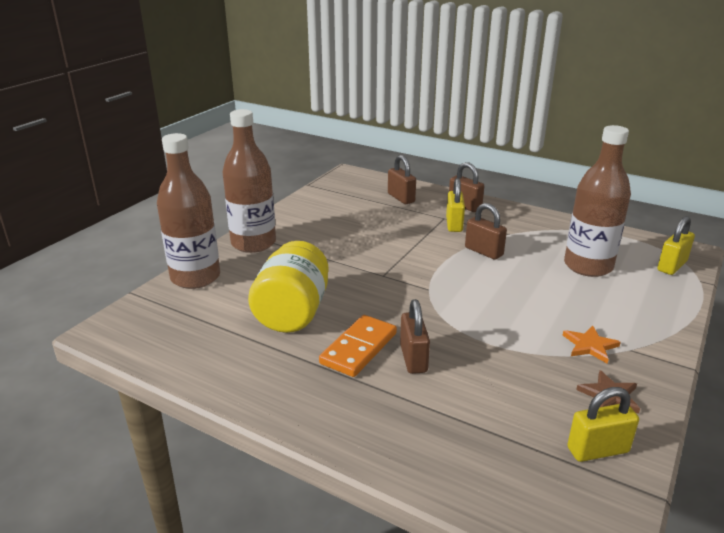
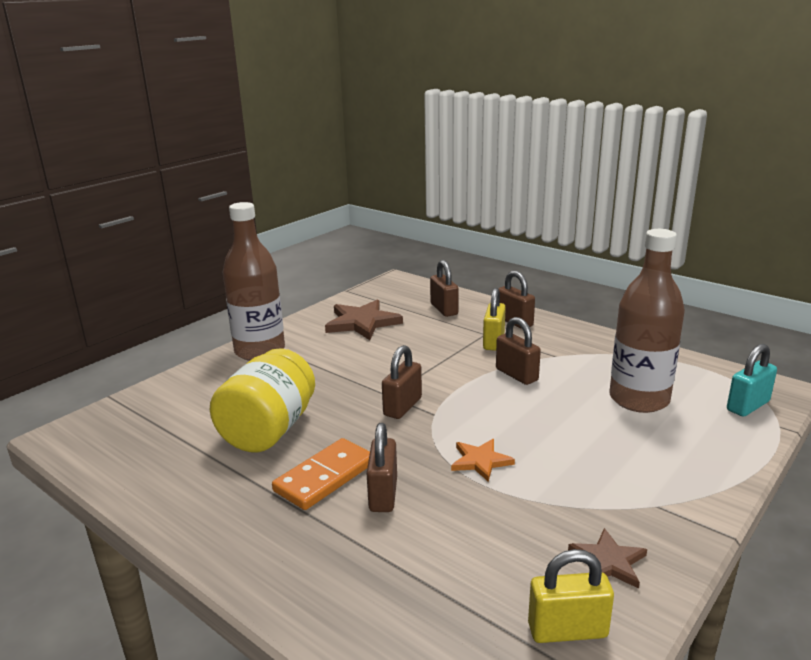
camera: 10 degrees right, 5 degrees down
(195, 277) = (182, 384): brown bottle -> none
(334, 213) = (362, 322): none -> brown star
(400, 284) = (402, 407): none -> brown padlock
(590, 346) = (605, 497): orange star -> orange star (480, 461)
(672, 266) = (748, 406): yellow padlock -> turquoise padlock

